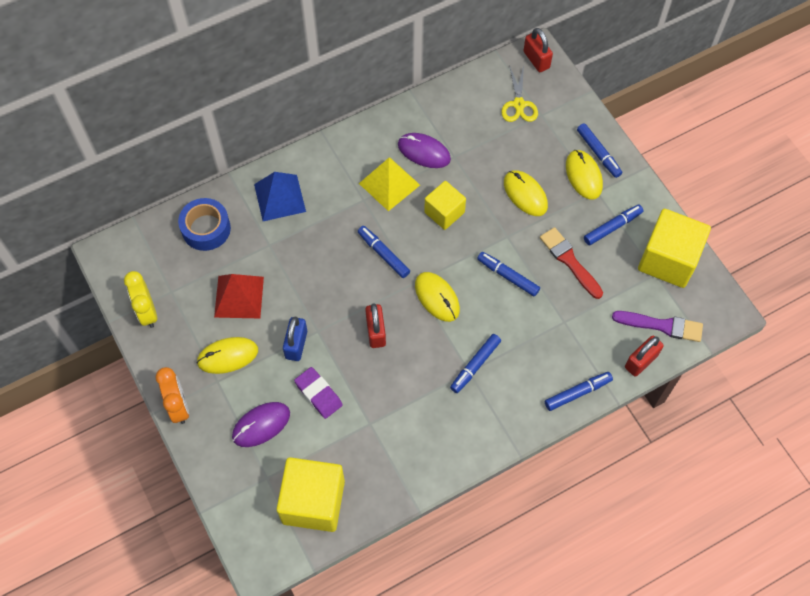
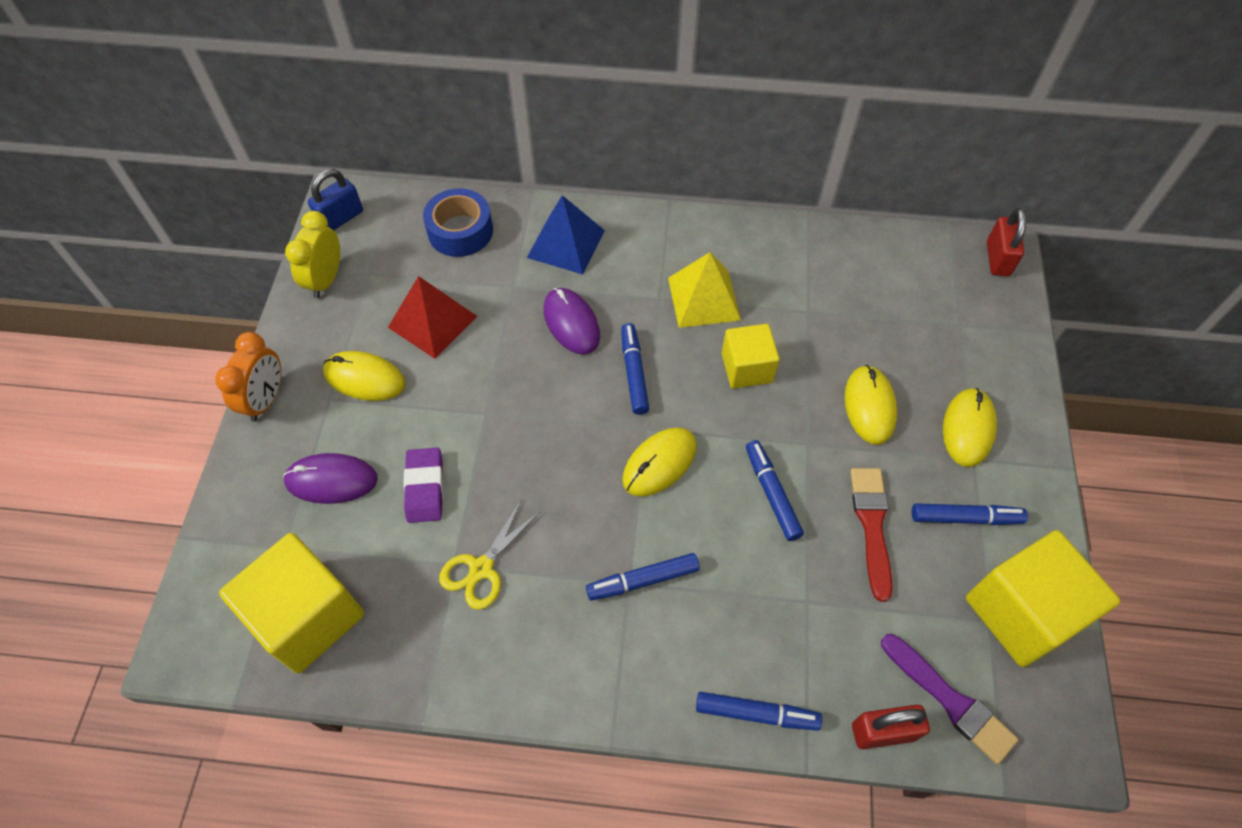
camera: 35 degrees right, 5 degrees down
(296, 344) = (449, 413): blue padlock -> blue padlock (341, 218)
(376, 332) = (552, 457): red padlock -> none
(424, 152) = (774, 286): purple mouse -> purple mouse (571, 323)
(437, 297) = (659, 463): yellow mouse -> yellow mouse turned 45 degrees clockwise
(519, 104) = (937, 297): yellow scissors -> yellow scissors (481, 568)
(598, 153) = (1009, 412): blue marker -> none

